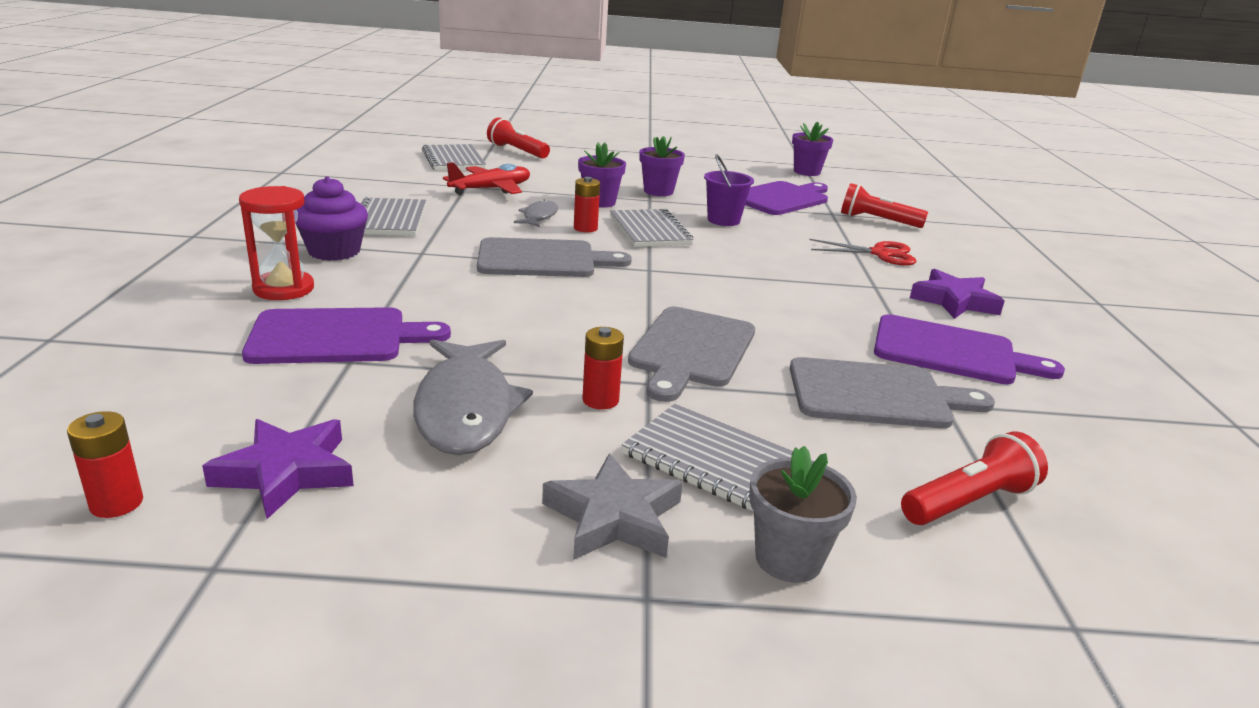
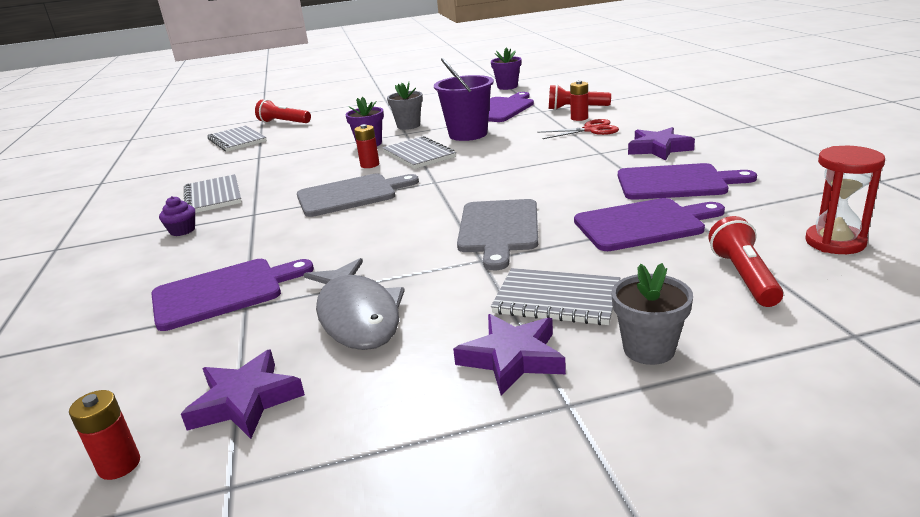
camera: 10 degrees left, 0 degrees up
(283, 289) = (158, 269): red hourglass -> red hourglass (835, 242)
(334, 251) = (182, 230): purple cupcake -> purple cupcake, size x0.59
(491, 189) = (280, 155): red plane -> none
(539, 217) = (329, 165): grey fish -> none
(600, 400) = (454, 281): red battery -> red battery (579, 118)
(614, 517) = (512, 358): grey star -> purple star
(658, 191) = (408, 126): purple flower pot -> grey flower pot
(723, 220) = (468, 134): purple bucket -> purple bucket, size x1.54
(876, 395) = (643, 224): grey cutting board -> purple cutting board
(968, 502) = (744, 277): red flashlight -> red flashlight turned 45 degrees counterclockwise

